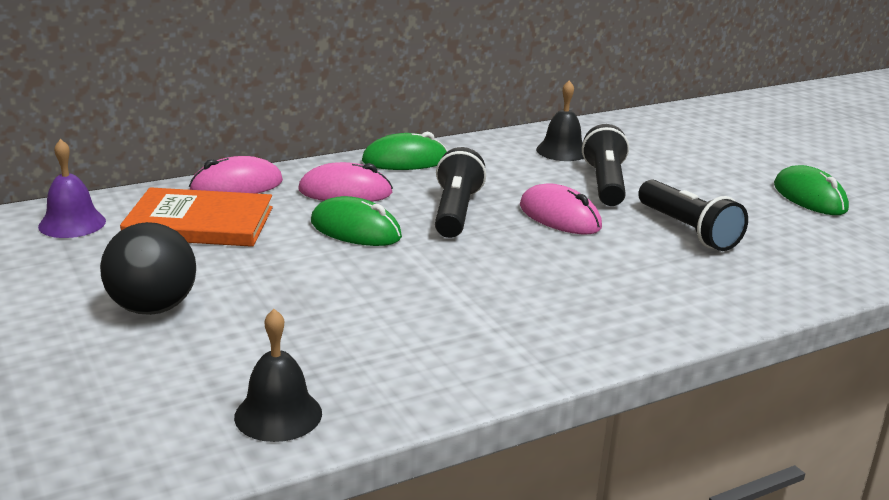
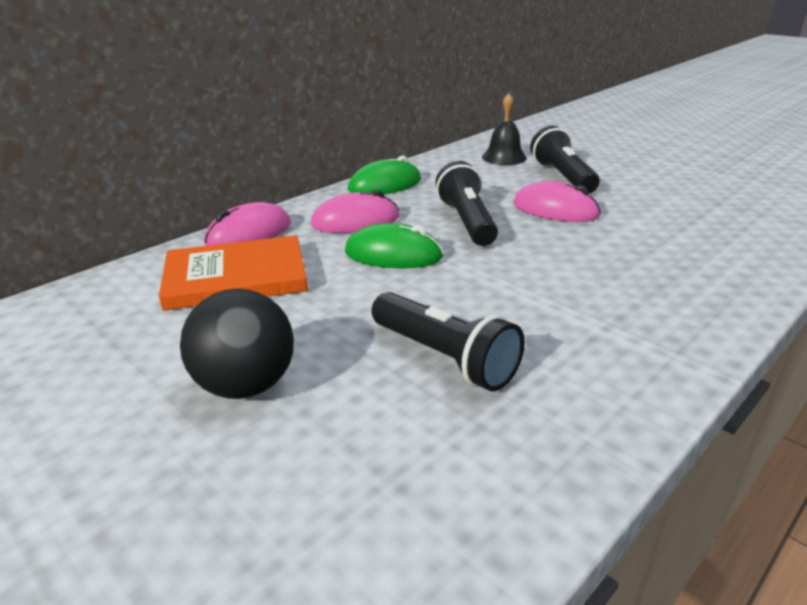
camera: 15 degrees left, 5 degrees up
(72, 223) = (97, 304): purple bell -> none
(278, 414) = (485, 493): black bell -> none
(688, 230) = (663, 203): black flashlight -> black flashlight (445, 357)
(809, 197) = (717, 162): green mouse -> none

